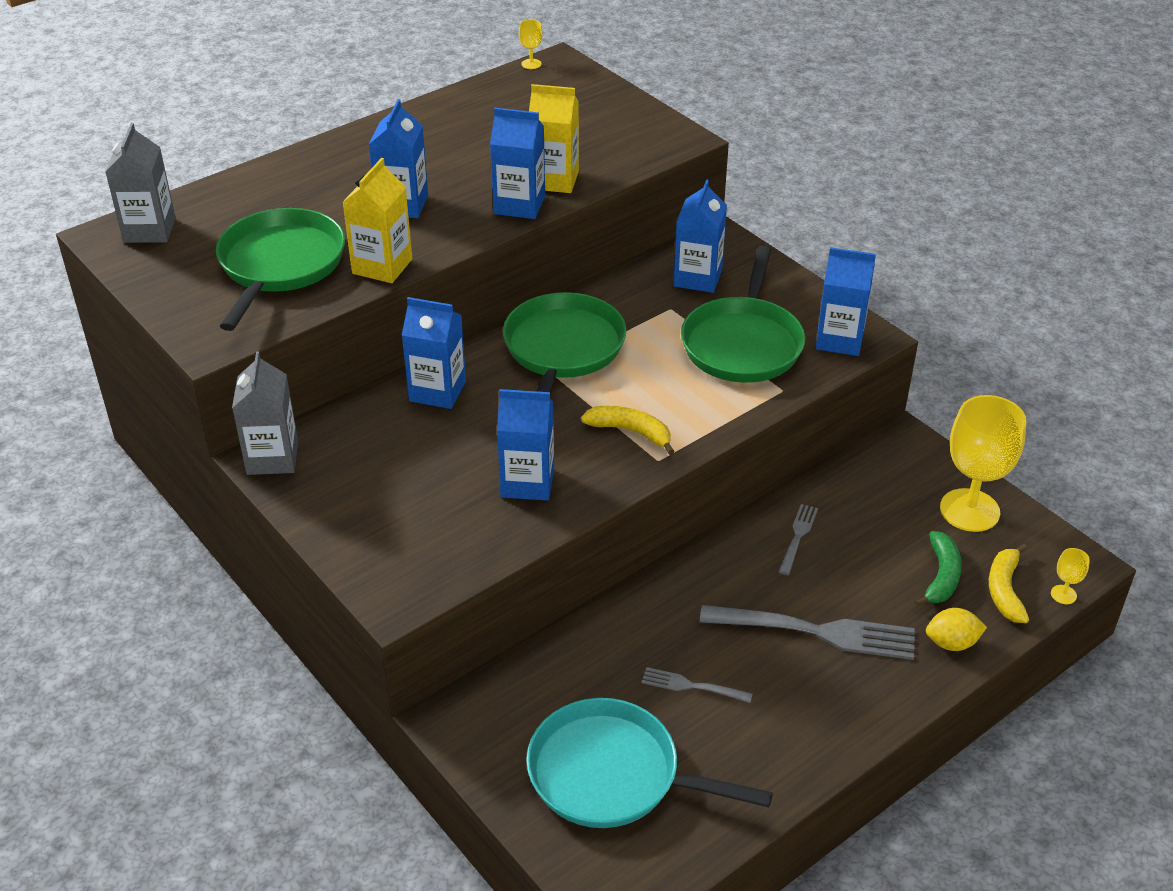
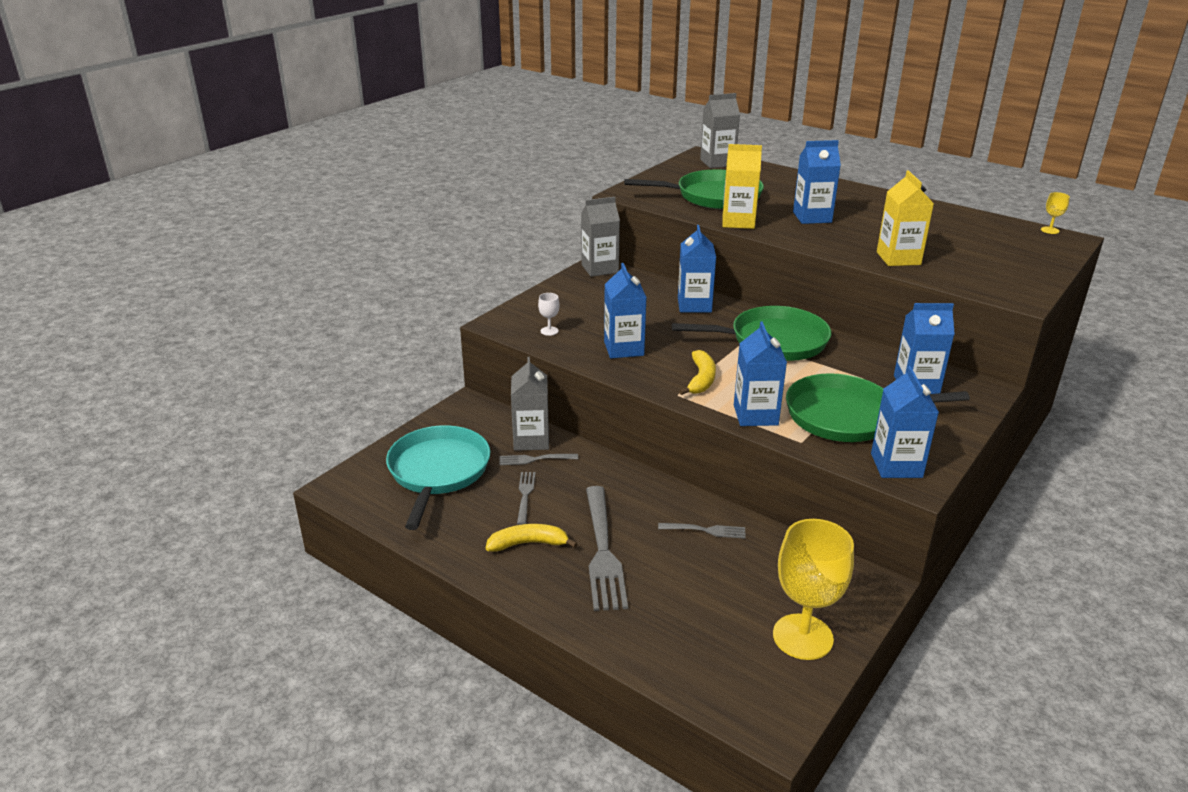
camera: 75 degrees right, 10 degrees down
(445, 547) = (549, 331): none -> white goblet
(519, 205) = (852, 251): blue carton -> blue carton (755, 415)
(569, 660) = (531, 440): none -> grey carton
(615, 663) = (535, 459): none -> grey fork
(941, 576) = (702, 622): green banana -> none
(952, 643) = (622, 634): yellow lemon -> none
(1004, 590) = (706, 668): yellow banana -> yellow banana (528, 543)
(1063, 594) = (721, 714): yellow goblet -> none

